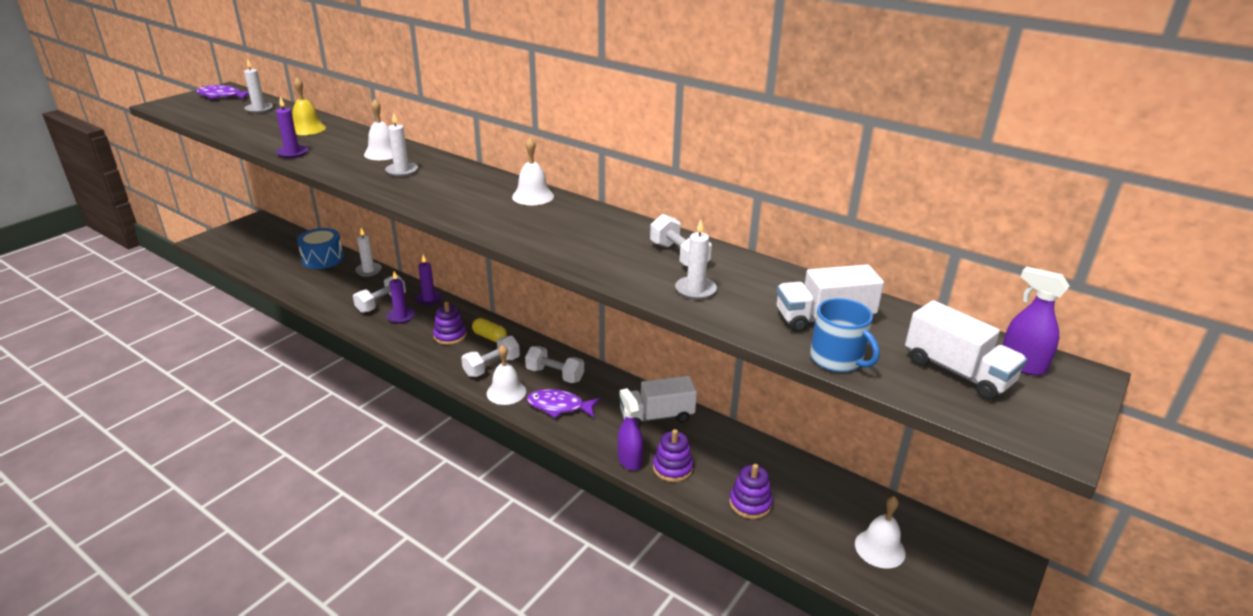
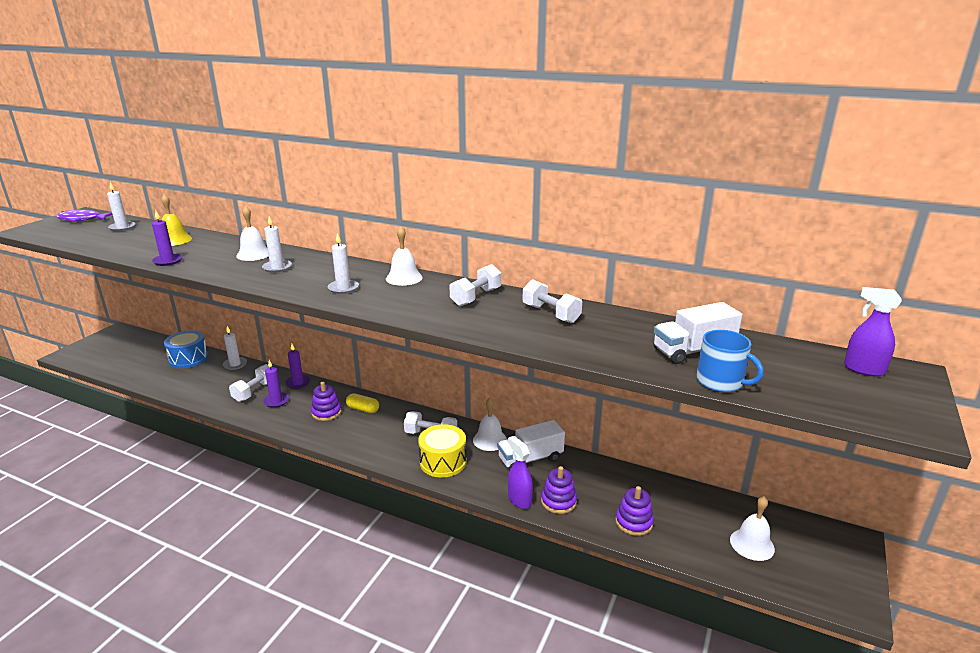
camera: 10 degrees left, 5 degrees down
(492, 366) = (372, 435): white dumbbell -> white dumbbell (476, 297)
(506, 392) = (392, 455): white bell -> white bell (490, 440)
(559, 406) = (443, 462): purple fish -> yellow drum
(695, 290) = (578, 339): white candle -> white candle (343, 288)
(957, 372) = (818, 381): white truck -> none

